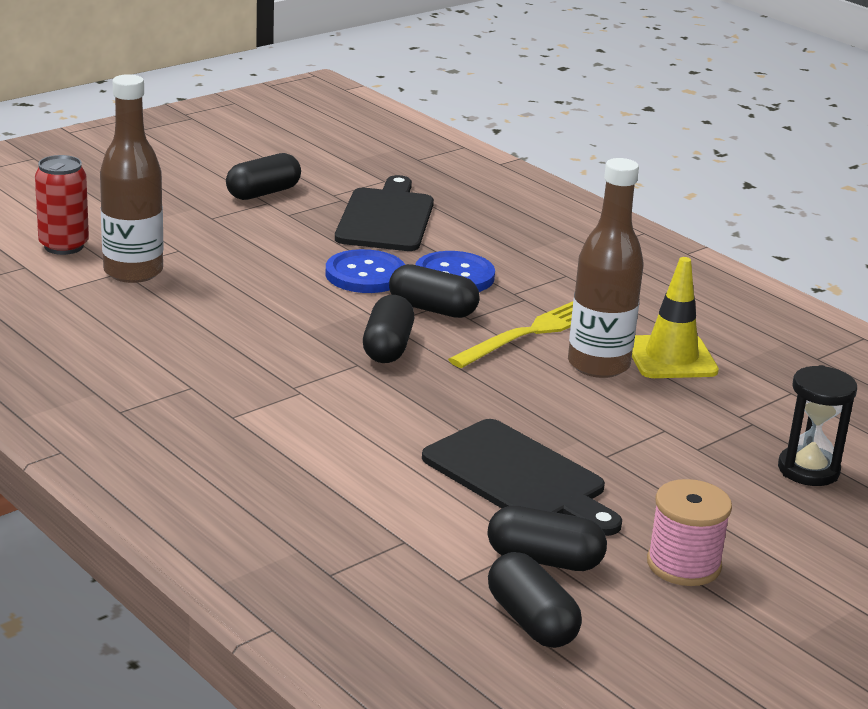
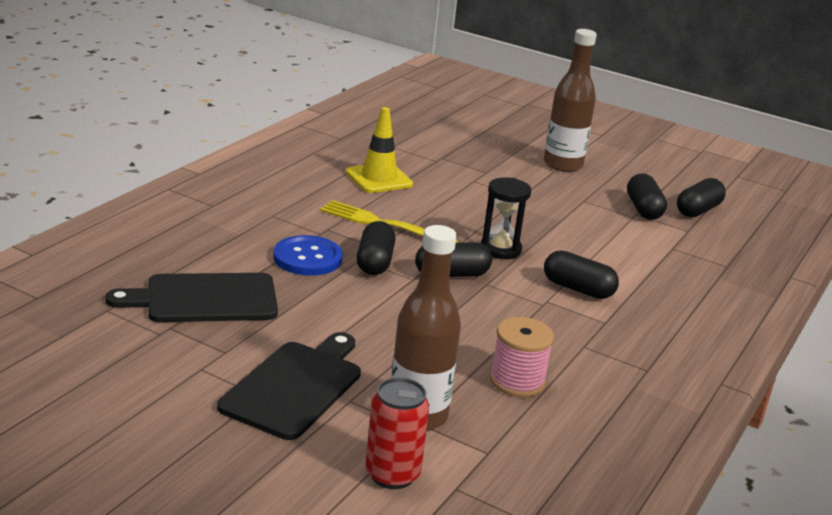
camera: 110 degrees left, 0 degrees up
(263, 193) = (178, 374): black capsule -> black capsule (578, 289)
(365, 275) = (334, 296): blue button -> none
(519, 477) = (572, 219): black cutting board -> black cutting board (295, 387)
(598, 365) = (410, 200): brown bottle -> brown bottle (563, 165)
(683, 564) = (606, 176): pink spool -> pink spool (517, 381)
(808, 470) = (480, 145): black hourglass -> black hourglass (500, 249)

